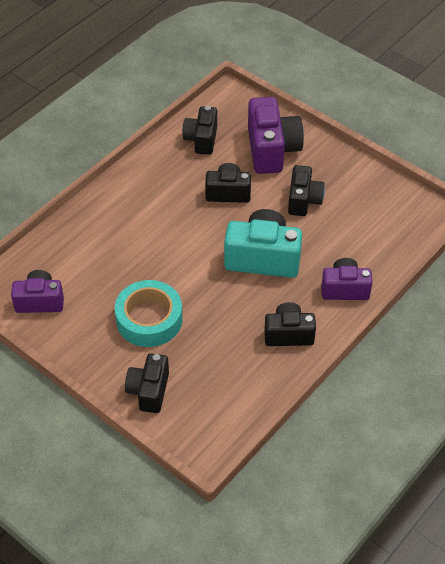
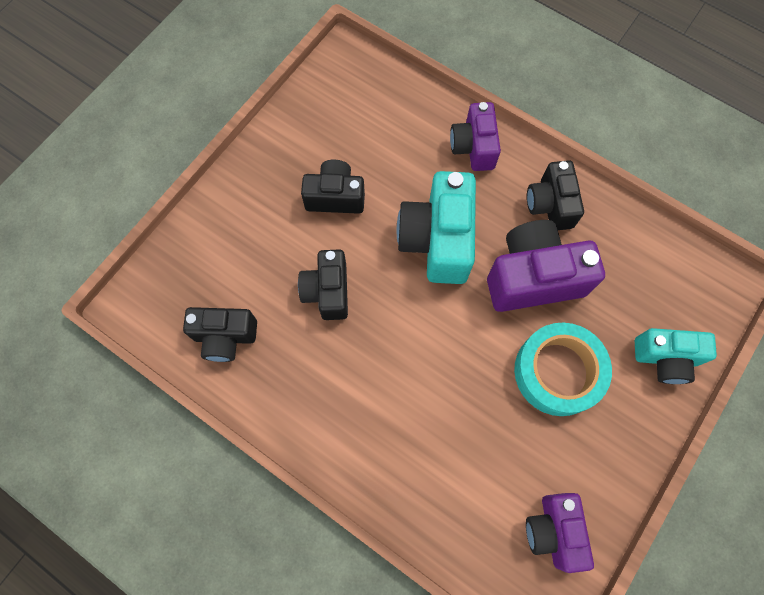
camera: 95 degrees left, 20 degrees up
(149, 391) = (665, 358): black camera -> turquoise camera
(272, 150) = (244, 240): purple camera -> purple camera (533, 277)

